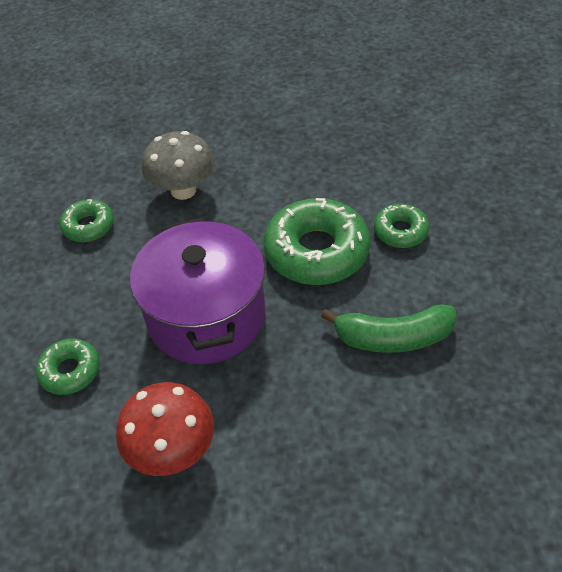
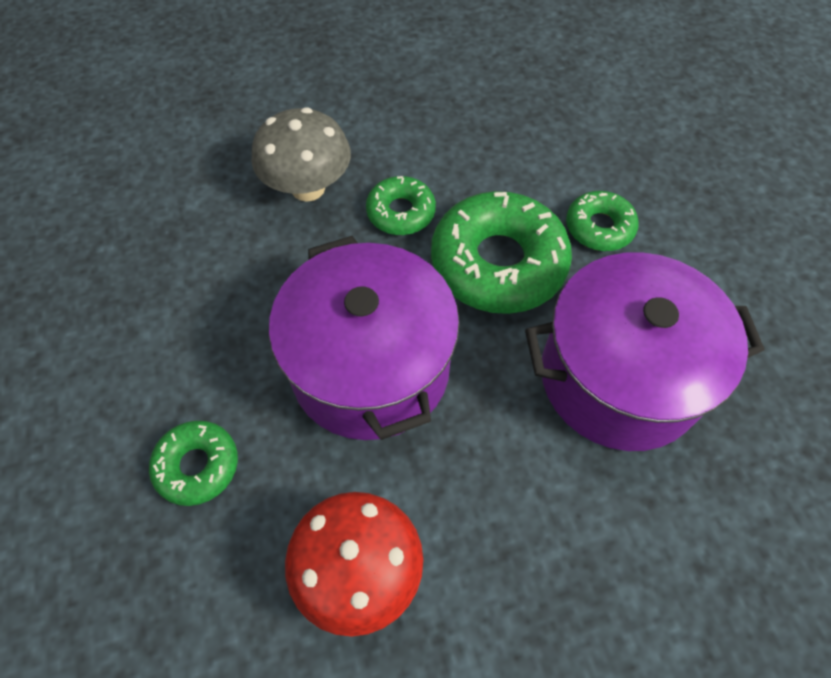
camera: 10 degrees left, 10 degrees up
(88, 226) = (188, 248): green donut -> green donut (401, 212)
(393, 338) = (619, 377): green banana -> purple pot

